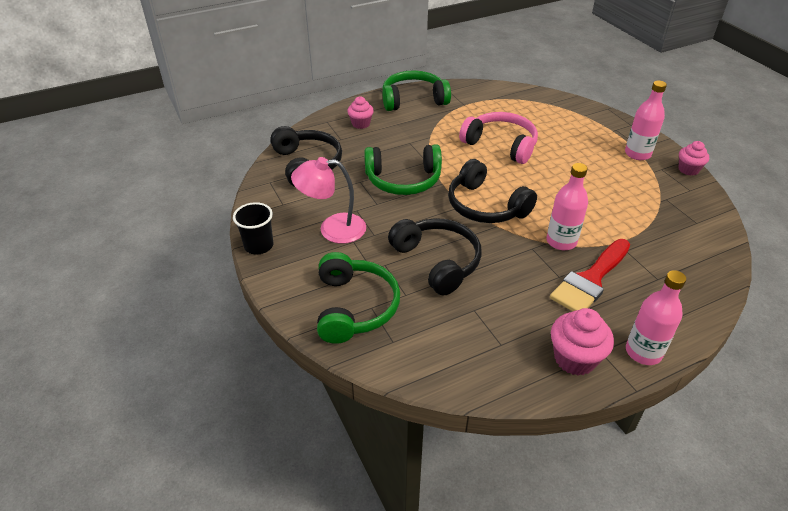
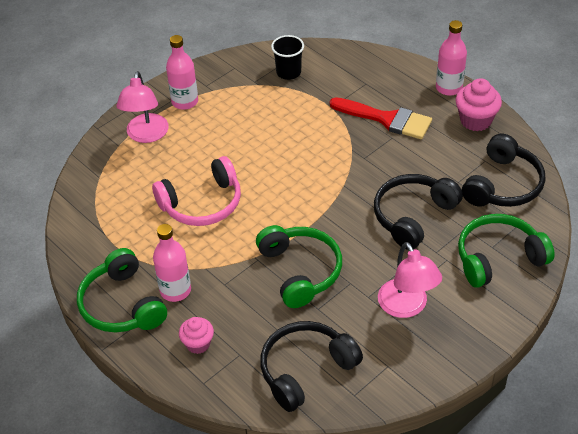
camera: 105 degrees left, 5 degrees up
(258, 246) = (461, 360): black cup -> black cup (288, 72)
(485, 206) = (317, 198): black headphones -> black headphones (503, 185)
(501, 145) = (202, 203): pink headphones -> pink headphones turned 135 degrees counterclockwise
(561, 241) = (346, 140): pink bottle -> pink bottle (175, 290)
(593, 129) = (146, 135): none -> pink lamp
(688, 169) = (201, 69): pink cupcake -> none

